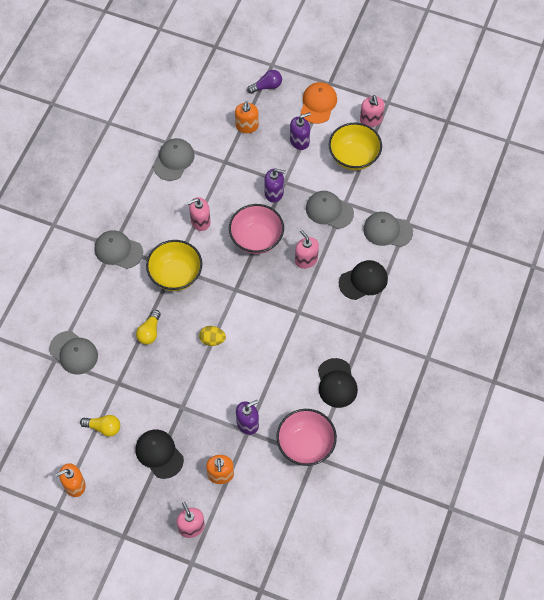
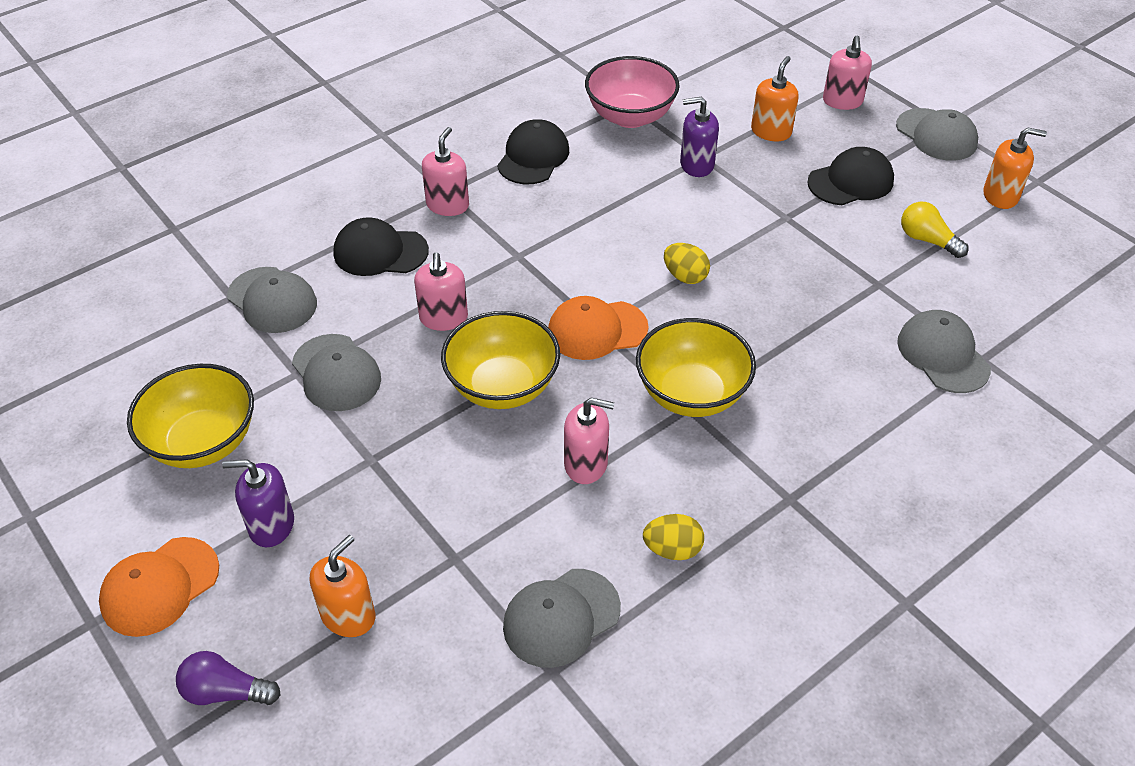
camera: 150 degrees left, 15 degrees down
(118, 250) = (782, 485): grey cap -> grey cap (936, 135)
(148, 203) = (672, 549): none -> yellow egg
(149, 332) = (788, 329): yellow light bulb -> none
(159, 454) = (851, 181): black cap -> black cap turned 105 degrees counterclockwise
(235, 288) = (597, 330): none -> orange cap
(256, 239) = (502, 386): pink bowl -> yellow bowl
(274, 193) = (407, 449): purple soap dispenser -> none
(371, 120) = (98, 497): pink soap dispenser -> pink soap dispenser (447, 205)

